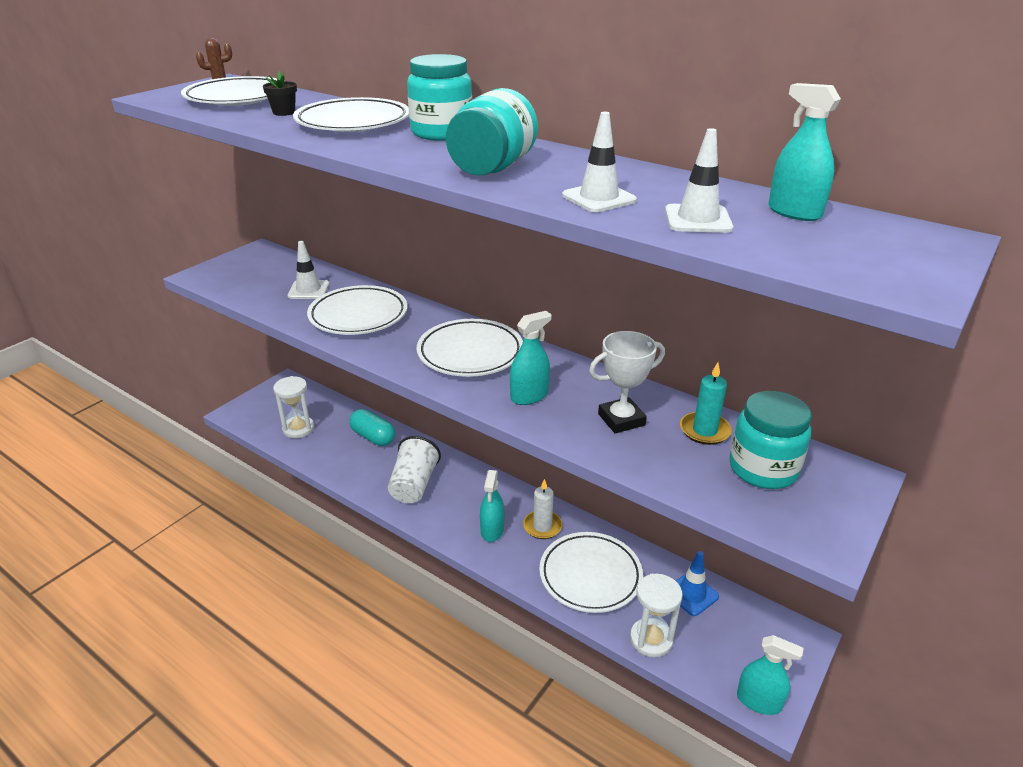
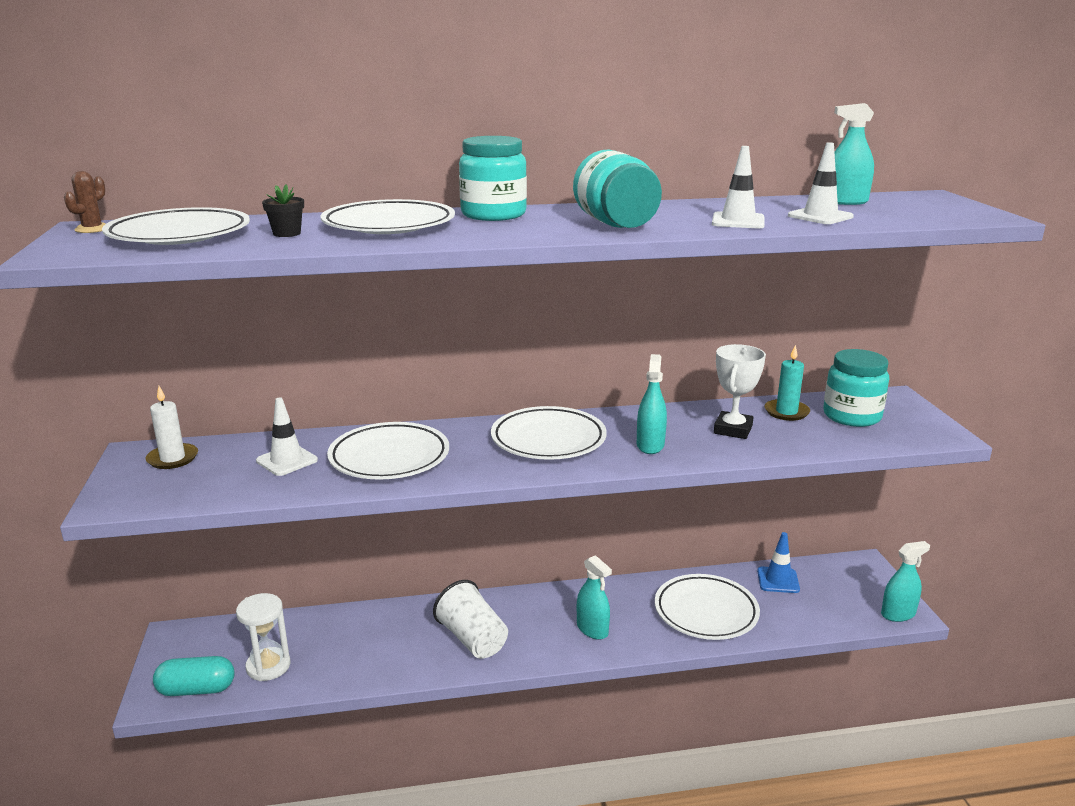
camera: 45 degrees left, 10 degrees down
(373, 437) = (366, 626): turquoise capsule -> turquoise capsule (196, 690)
(542, 526) = (623, 602): white candle -> white candle (172, 458)
(651, 639) = (799, 623): white hourglass -> none

